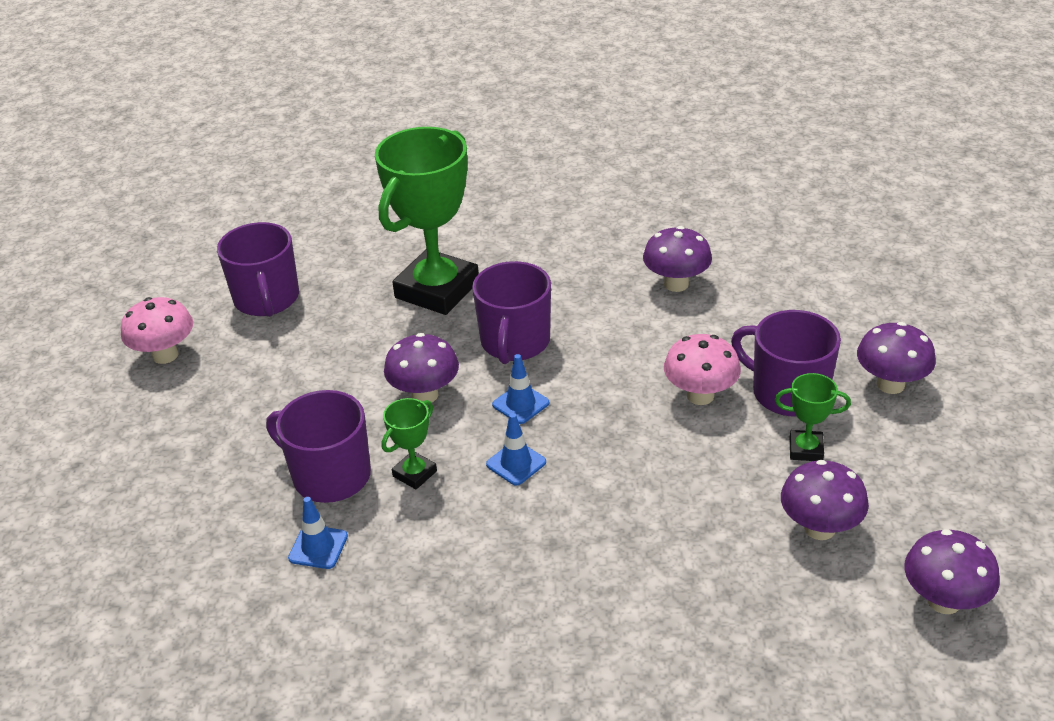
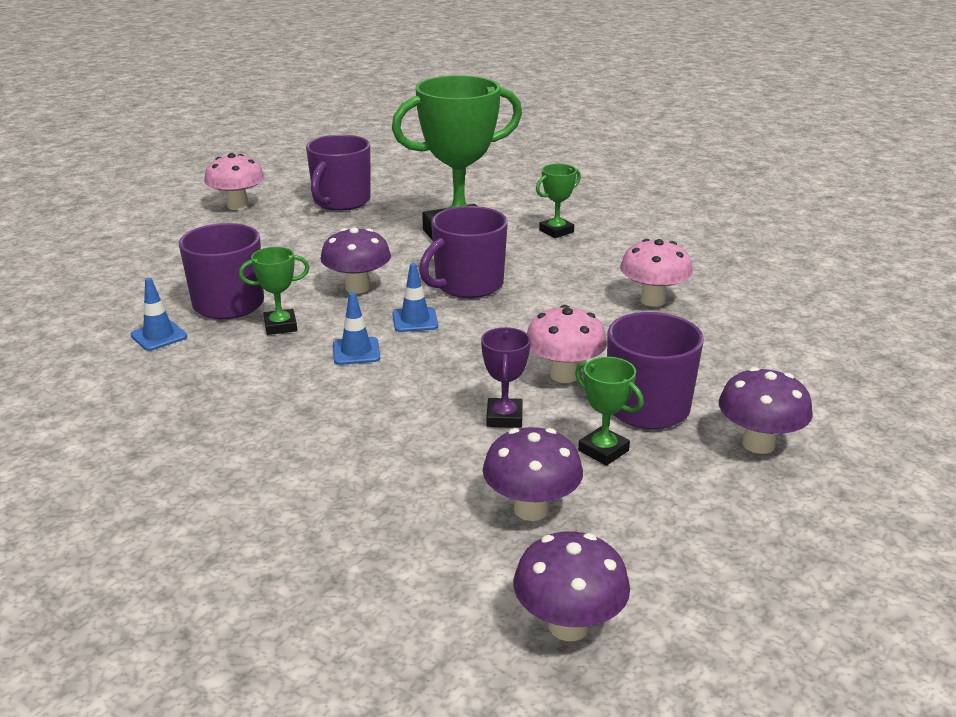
camera: 35 degrees right, 10 degrees down
(513, 243) = (556, 231): none -> green trophy
(676, 284) = (653, 300): purple mushroom -> pink mushroom
(707, 460) = (504, 417): none -> purple trophy

